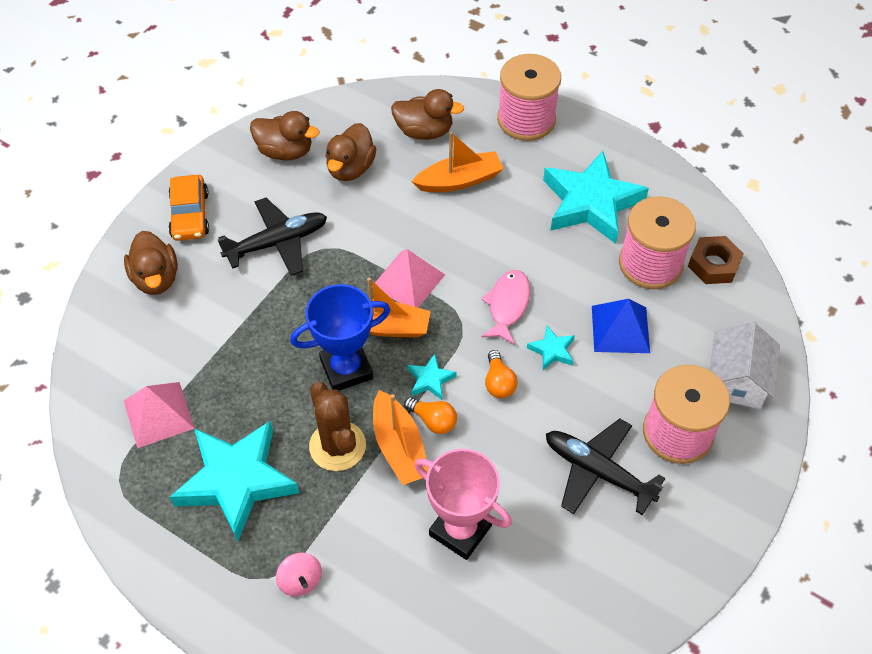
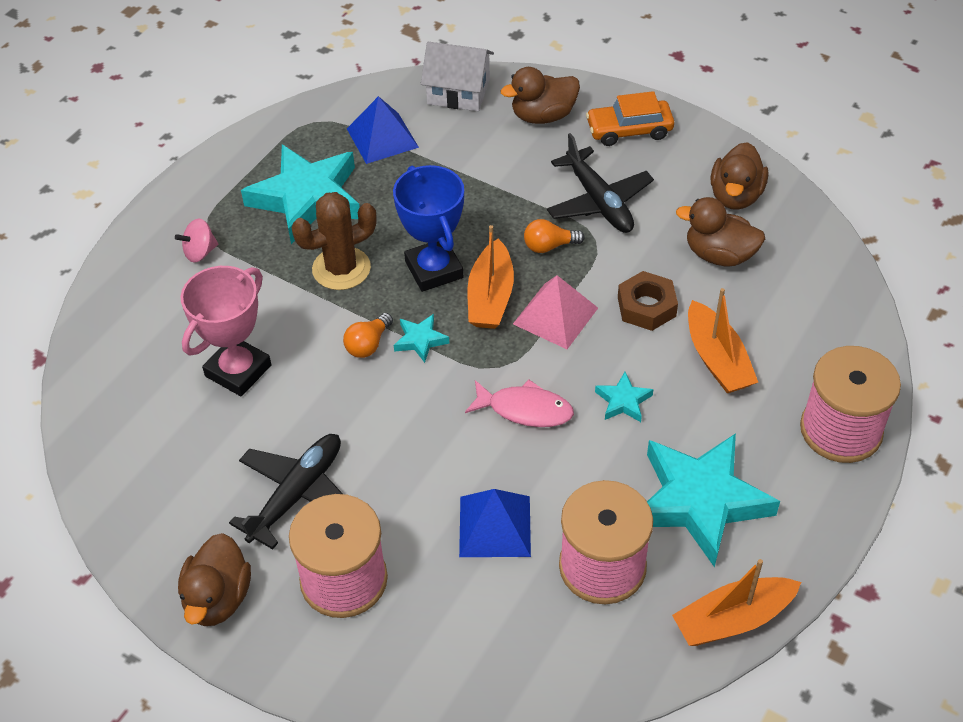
camera: 90 degrees right, 5 degrees down
(158, 414) = (382, 138): pink pyramid -> blue pyramid
(399, 447) = (338, 317): orange boat -> orange boat (732, 619)
(424, 131) = (795, 322): brown duck -> brown duck (218, 598)
(498, 382) = (416, 402): orange light bulb -> orange light bulb (549, 246)
(552, 350) = (461, 453): turquoise star -> turquoise star (623, 401)
(713, 264) = (608, 644): brown nut -> brown nut (646, 307)
(736, 380) = (419, 654): white house -> white house (458, 92)

